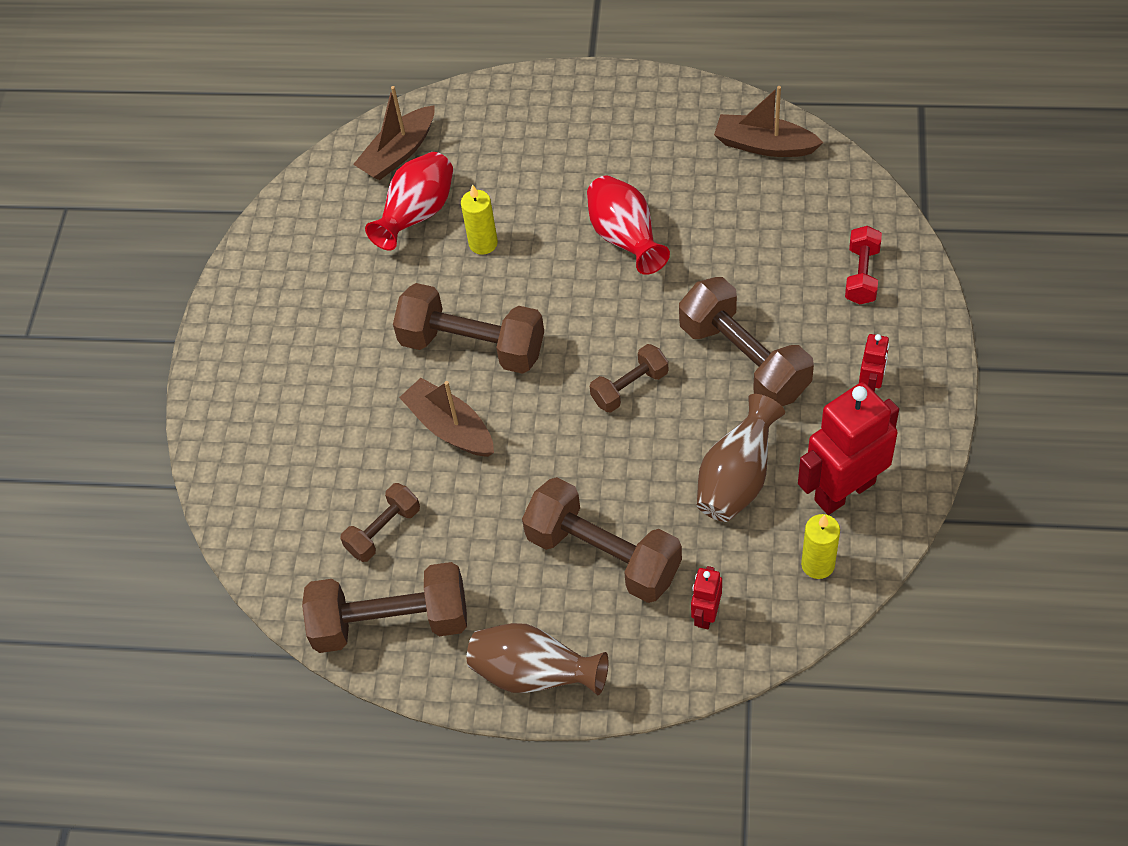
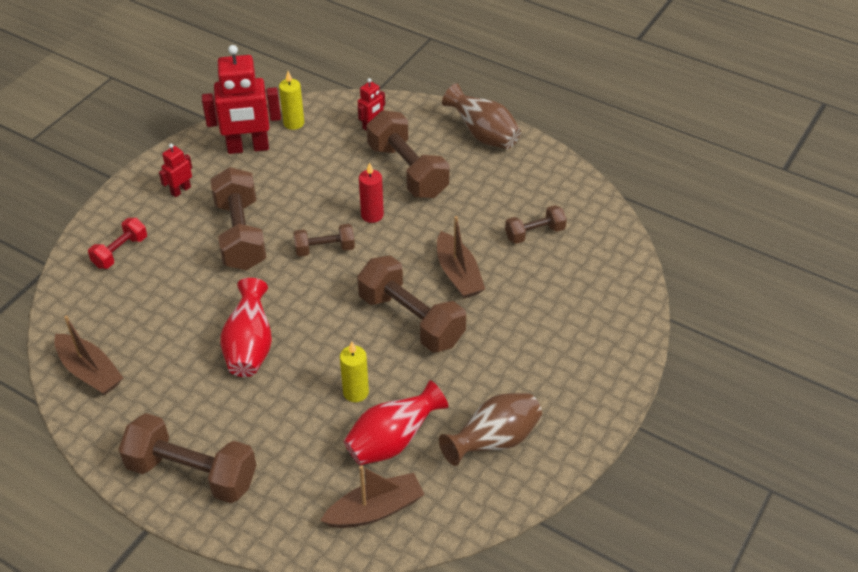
camera: 160 degrees left, 10 degrees down
(391, 622) = (553, 186): brown dumbbell -> brown dumbbell (192, 473)
(605, 462) = (372, 215): none -> red candle
(737, 479) = (301, 176): brown vase -> brown vase (494, 441)

